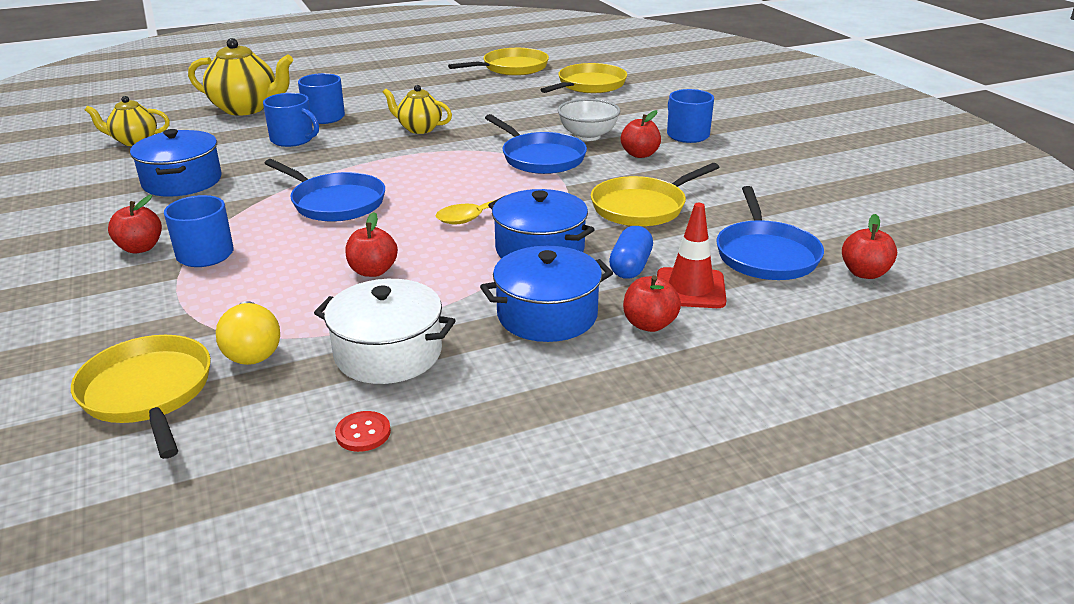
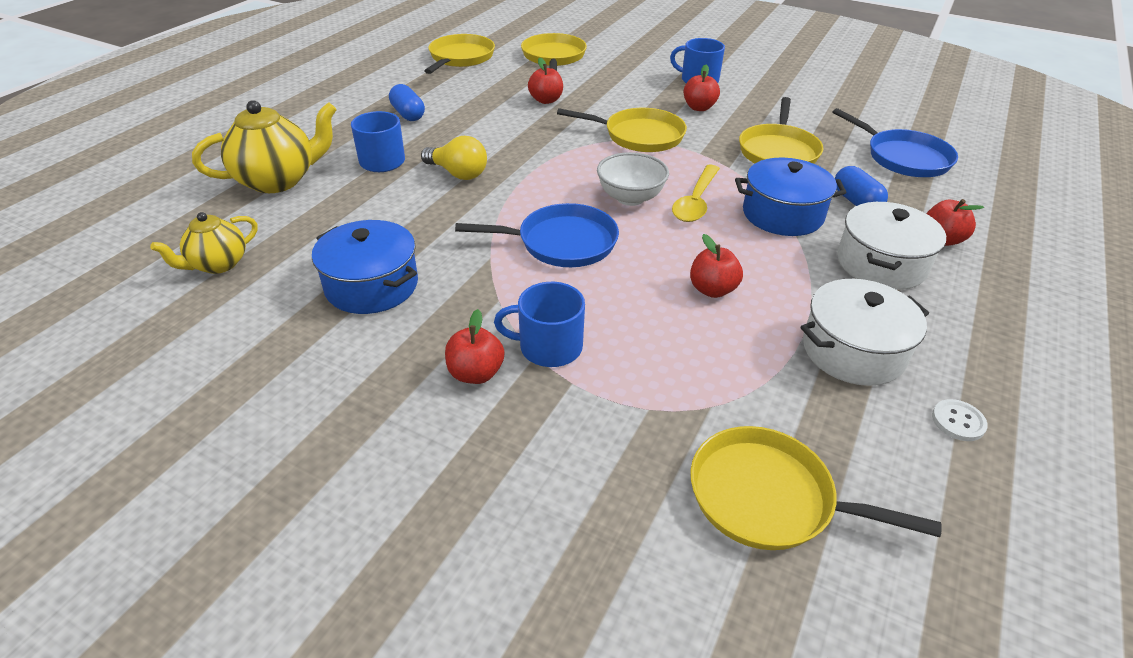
camera: 40 degrees left, 10 degrees up
(252, 349) = (764, 408): yellow light bulb -> yellow light bulb (458, 173)
(293, 139) = (397, 196): blue mug -> none
(363, 433) = (958, 421): red button -> white button
(399, 94) = (408, 114): none -> blue capsule
(419, 129) = (494, 143): yellow teapot -> none
(541, 158) = (640, 136): blue pan -> yellow pan
(547, 315) = (881, 264): blue pot -> white pot
(588, 136) = (636, 104): white bowl -> white bowl (630, 198)
(690, 289) = (913, 202): red traffic cone -> none
(864, 273) = (966, 148): red apple -> red apple (546, 100)

